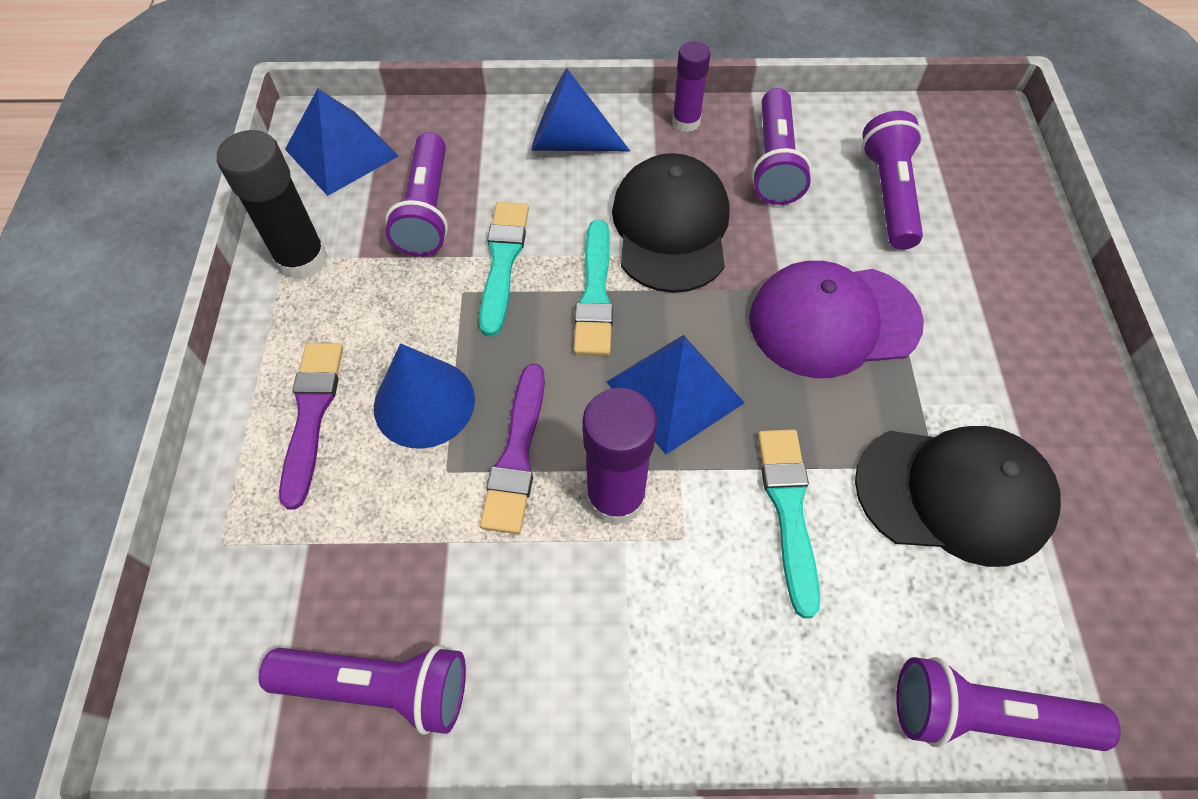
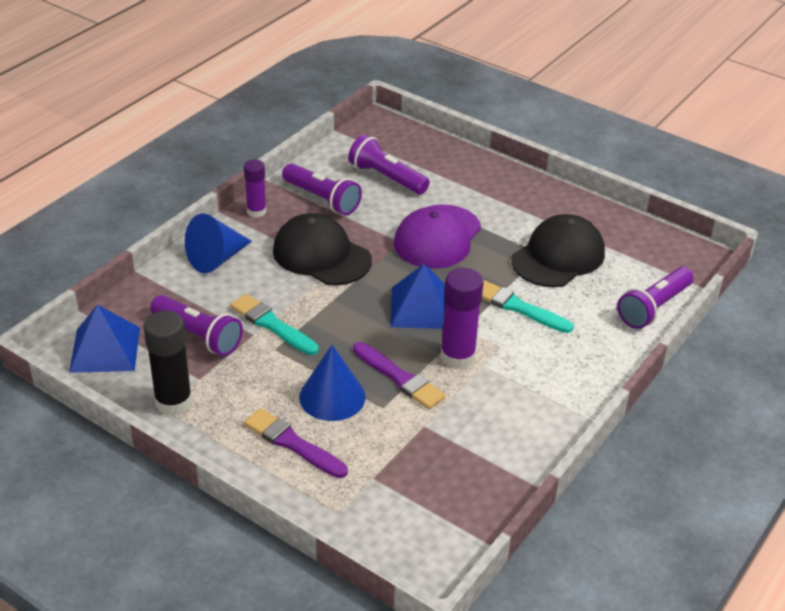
camera: 55 degrees left, 20 degrees down
(379, 688) = (478, 483): purple flashlight -> none
(595, 294) = (333, 303): turquoise brush -> none

